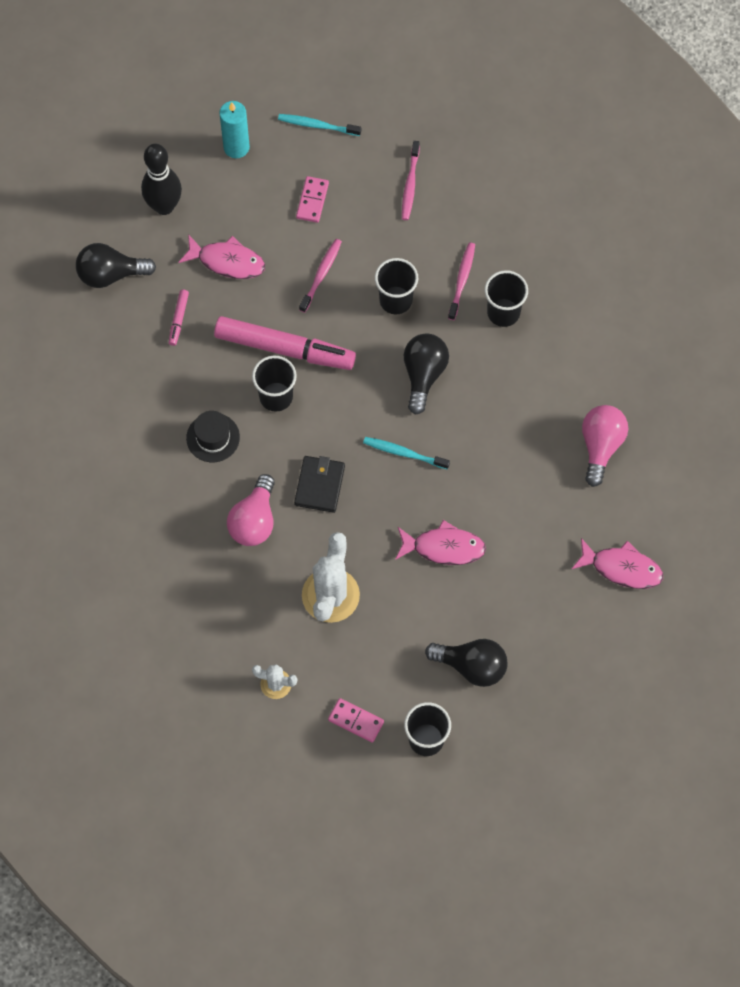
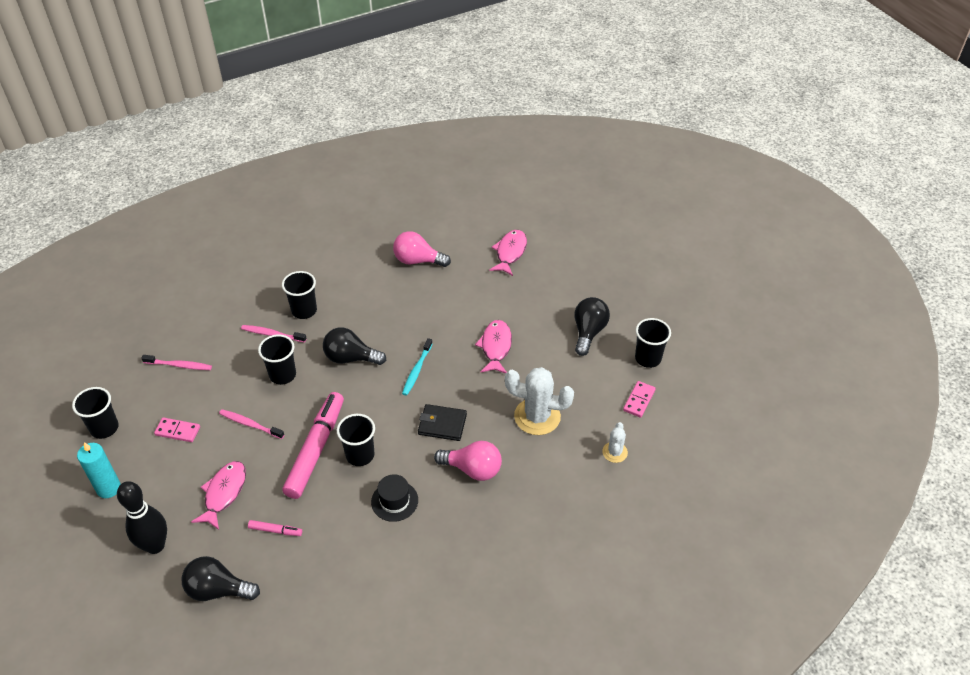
camera: 90 degrees left, 20 degrees down
(110, 274) = (218, 590): black light bulb -> black light bulb turned 105 degrees clockwise
(317, 125) = (104, 428): turquoise toothbrush -> black cup

